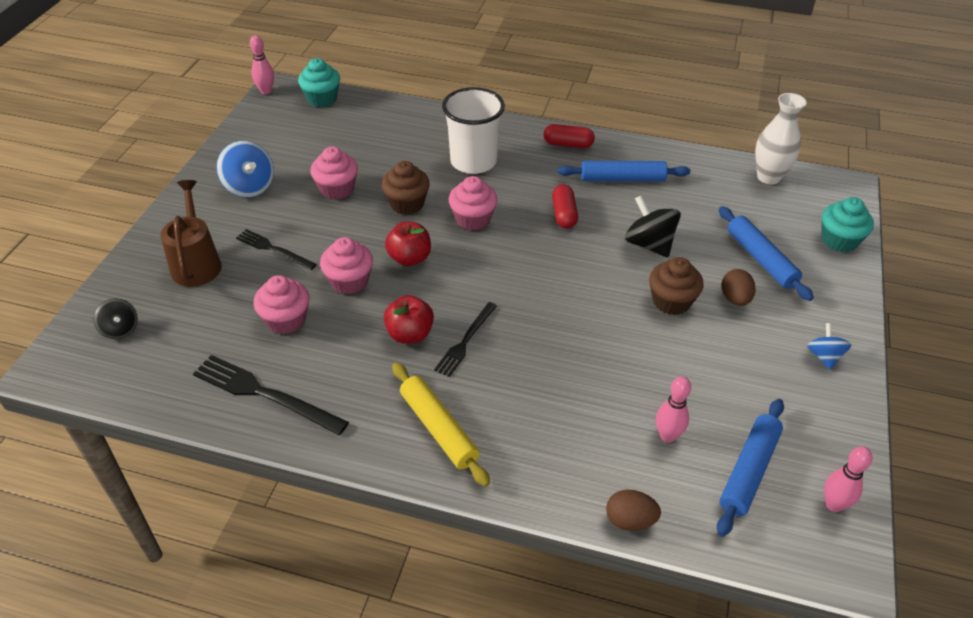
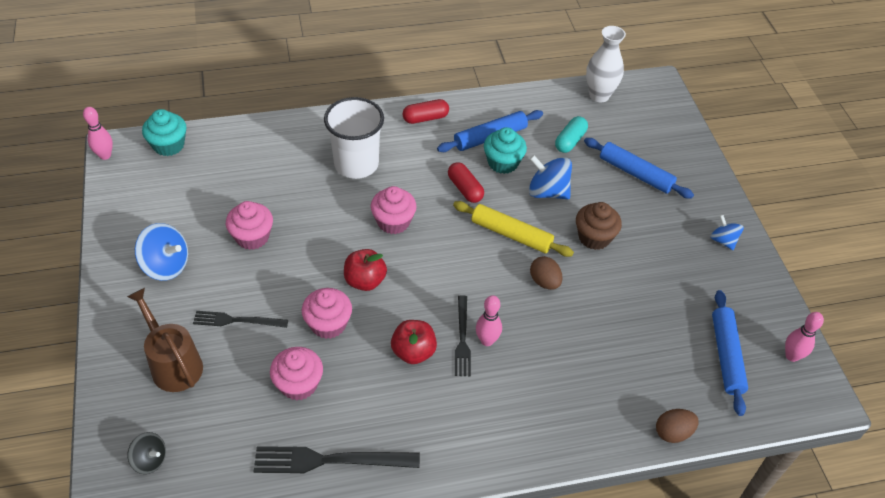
camera: 30 degrees left, 5 degrees up
(407, 204) = (326, 228): brown cupcake -> none
(438, 429) = (492, 425): yellow rolling pin -> yellow rolling pin (511, 234)
(649, 244) = (547, 192): black spinning top -> blue spinning top
(667, 436) = (658, 353): pink bowling pin -> pink bowling pin (487, 340)
(706, 207) = (570, 141): none -> turquoise capsule
(735, 299) = (637, 216): brown egg -> brown egg (544, 282)
(839, 240) = (679, 135): turquoise cupcake -> turquoise cupcake (503, 163)

